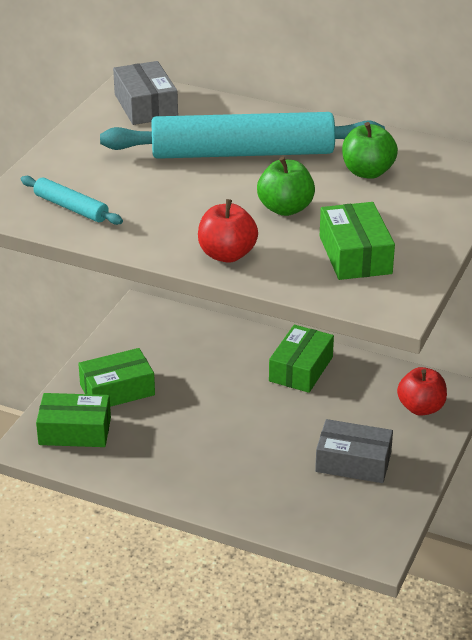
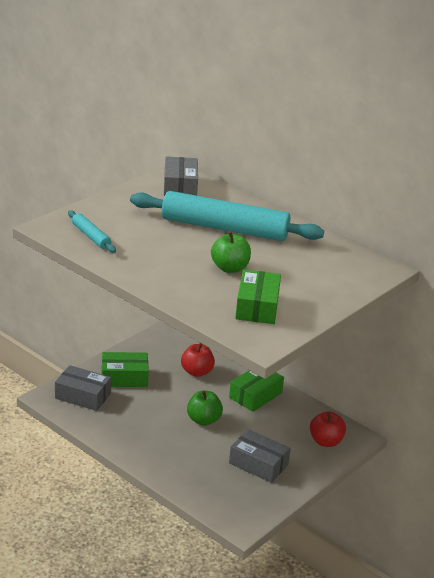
camera: 15 degrees right, 5 degrees down
(75, 431) = (83, 396): green box -> grey box
(227, 254) = (172, 287): red apple -> red apple (197, 372)
(367, 172) = (301, 258): green apple -> green apple (203, 420)

